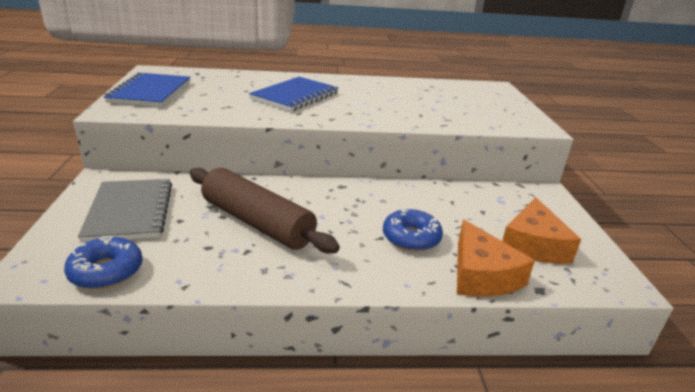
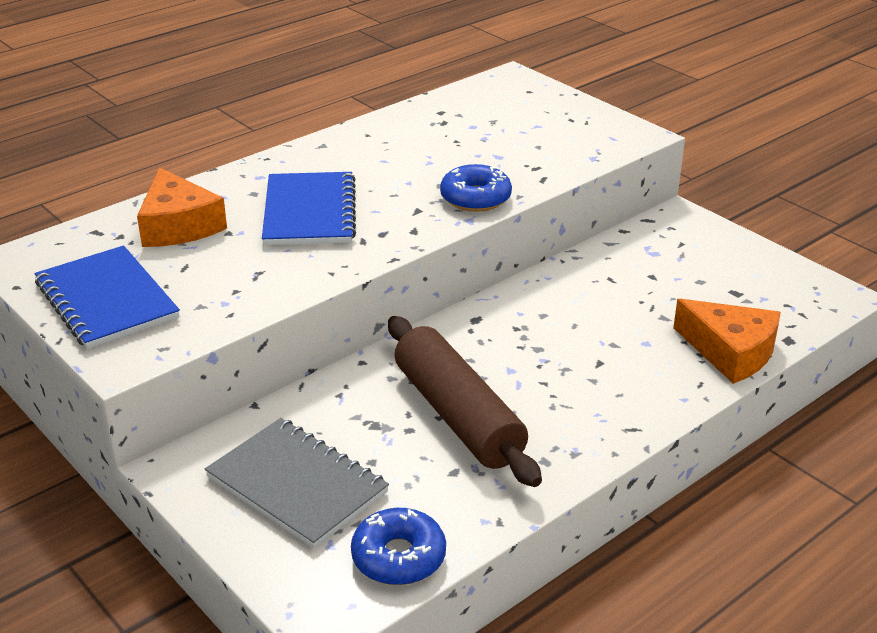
camera: 35 degrees left, 5 degrees up
(257, 222) = (458, 415): brown rolling pin -> brown rolling pin turned 60 degrees clockwise
(411, 238) = (627, 346): blue donut -> blue donut (475, 198)
(533, 245) = (736, 293): orange cheese -> orange cheese (178, 225)

